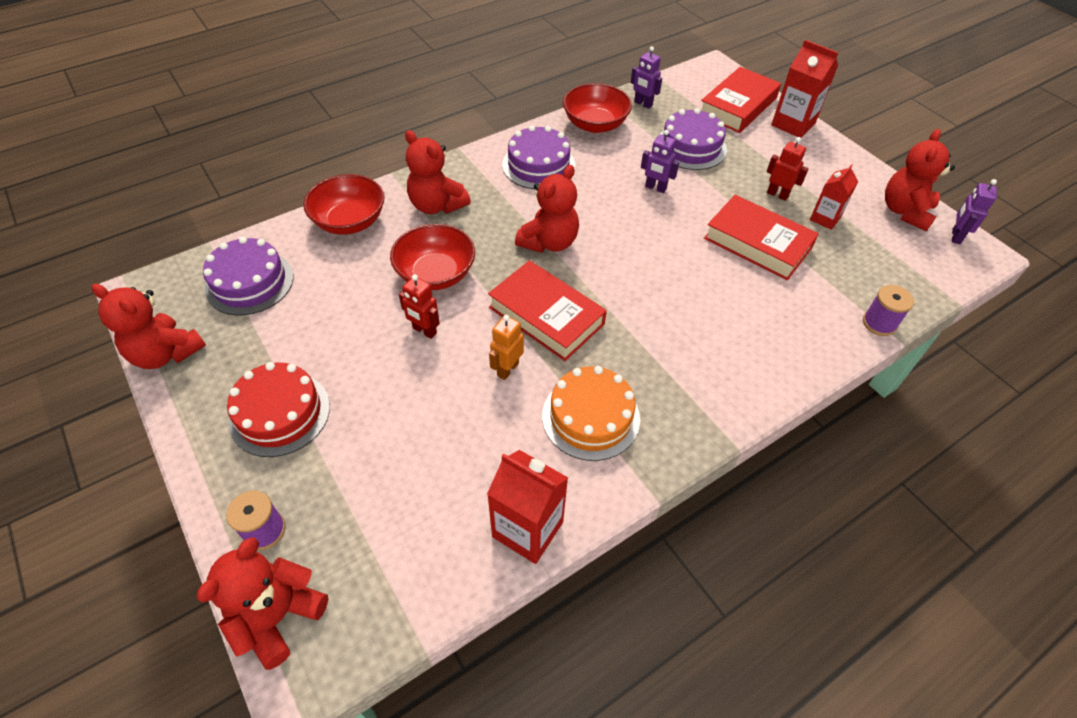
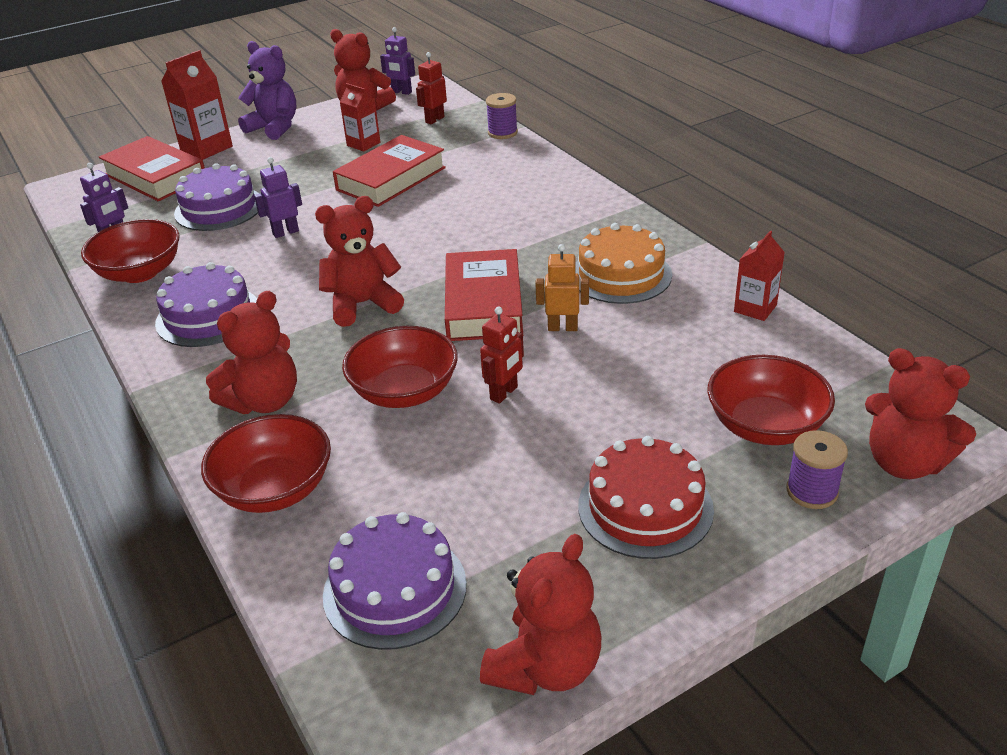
camera: 85 degrees left, 15 degrees down
(350, 509) = (765, 426): none -> red bowl
(507, 369) = (562, 327): orange robot -> orange robot turned 150 degrees clockwise
(527, 529) = (755, 308): red carton -> red carton, size x0.64
(546, 316) = (484, 304): red book -> red book turned 45 degrees counterclockwise
(549, 242) = (362, 304): red teddy bear -> red teddy bear turned 60 degrees counterclockwise
(655, 188) = (285, 232): purple robot -> purple robot turned 150 degrees counterclockwise
(777, 194) = (320, 164): red robot -> red robot (434, 120)
(843, 157) = (274, 128): none -> purple teddy bear

